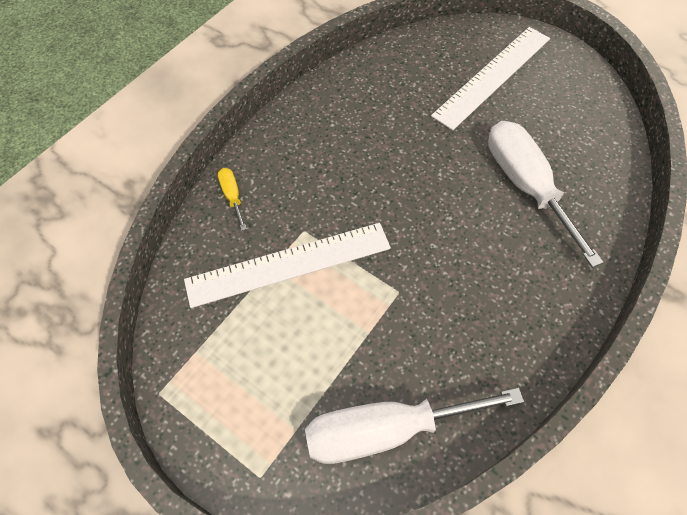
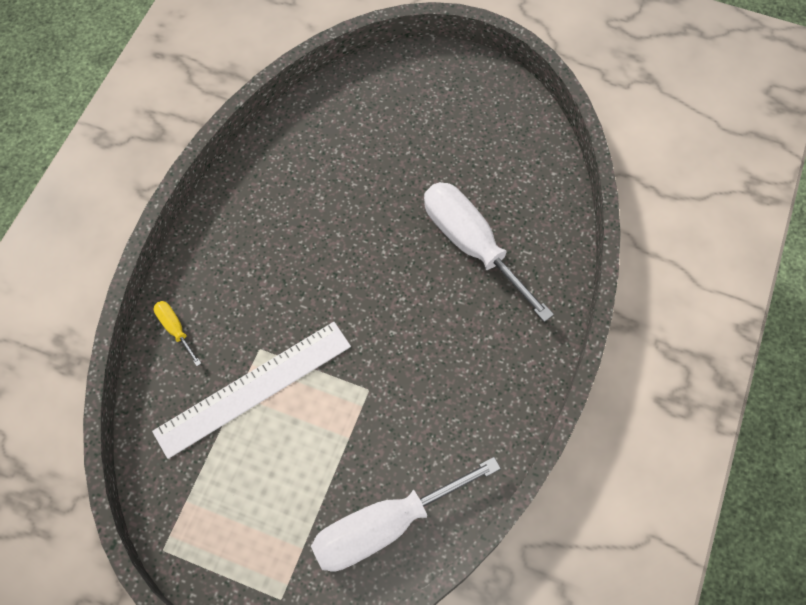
camera: 15 degrees left, 5 degrees up
(493, 76) = (417, 121): white ruler -> none

